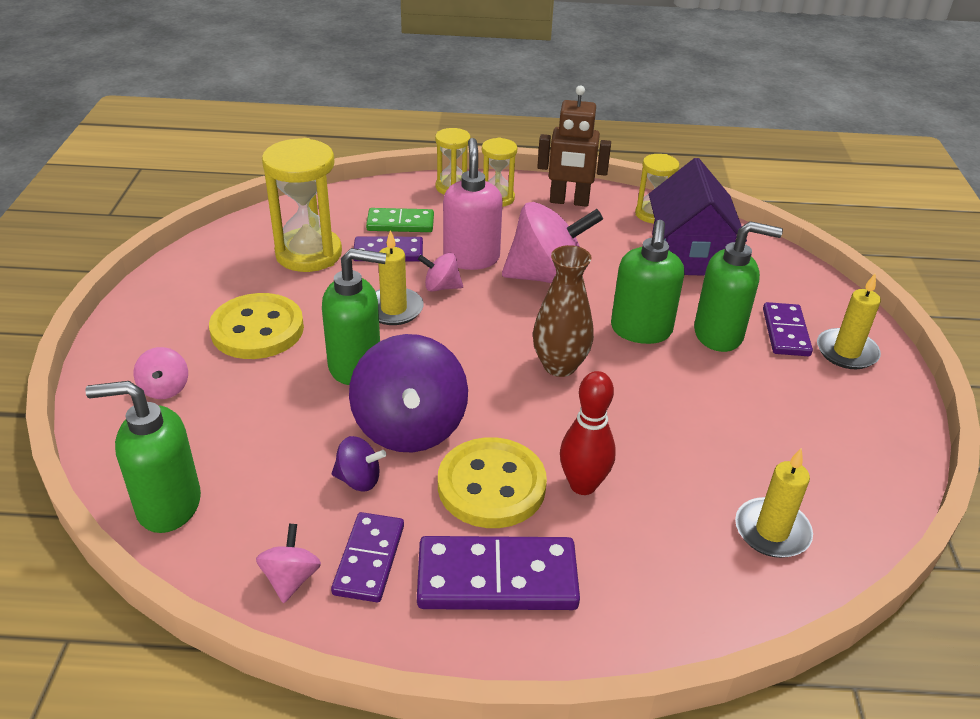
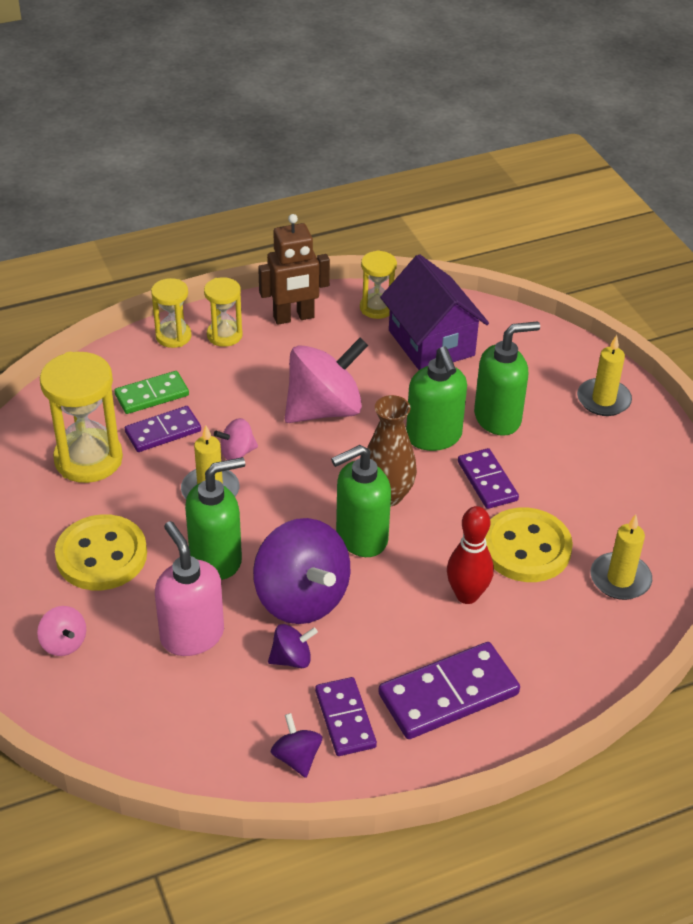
camera: 25 degrees left, 5 degrees up
(168, 505) = (153, 741): green soap dispenser -> green soap dispenser (361, 537)
(291, 578) = (297, 757): pink spinning top -> purple spinning top
(471, 258) = (244, 412): pink soap dispenser -> pink soap dispenser (192, 635)
(491, 486) = (398, 623): yellow button -> yellow button (526, 548)
(786, 332) = (549, 397): purple domino -> purple domino (487, 481)

